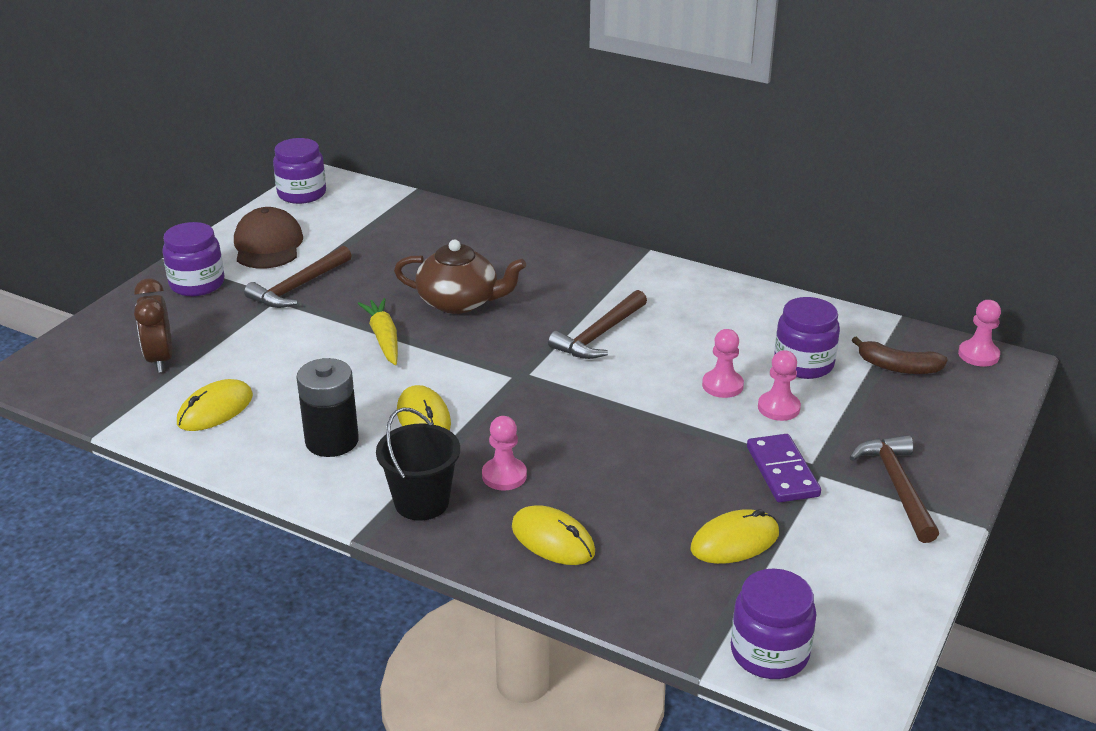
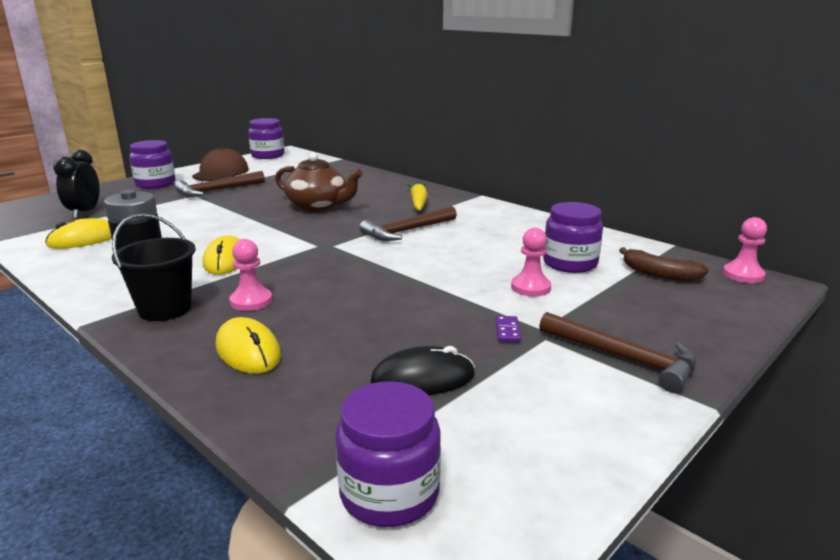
camera: 15 degrees right, 10 degrees down
(160, 359) = (84, 213): brown clock -> black clock
(384, 338) = (245, 218): yellow carrot -> yellow carrot (418, 202)
(722, 385) = (488, 268): pink pawn -> none
(734, 541) = (423, 378): yellow mouse -> black mouse
(782, 471) = (507, 331): purple domino -> purple domino, size x0.49
(897, 486) = (623, 358): brown hammer -> brown hammer turned 120 degrees clockwise

